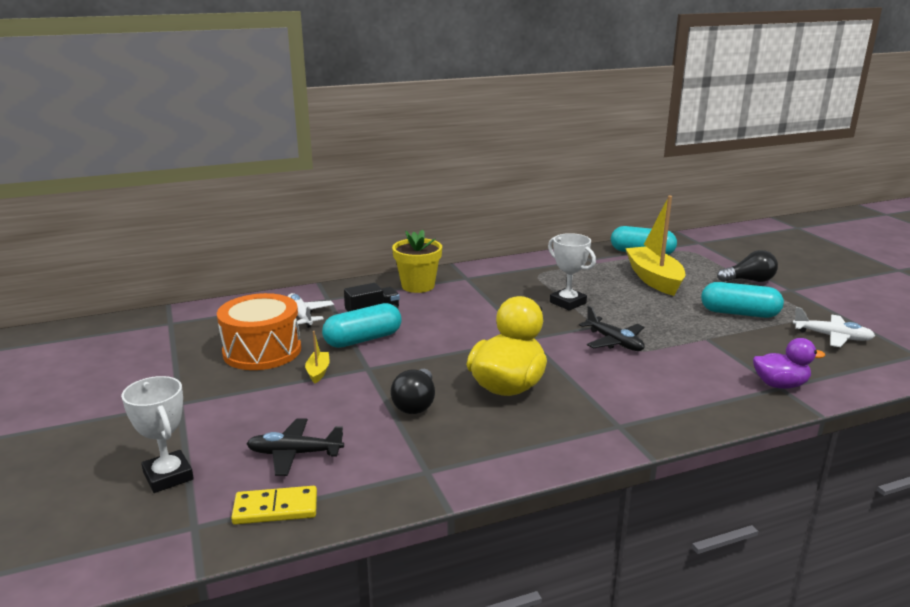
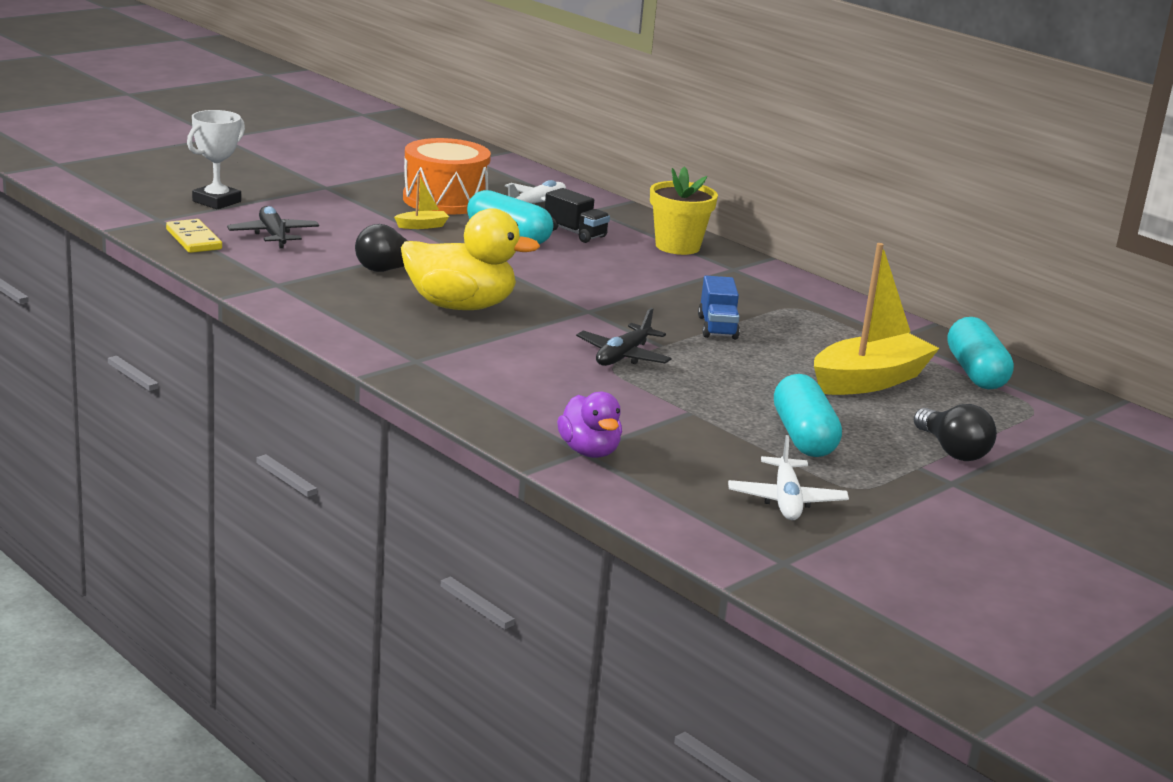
camera: 65 degrees right, 0 degrees up
(567, 303) = (717, 327): white trophy -> blue truck

